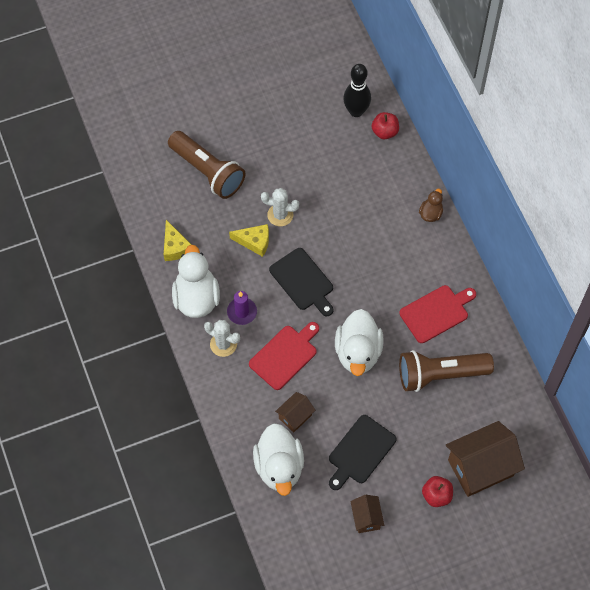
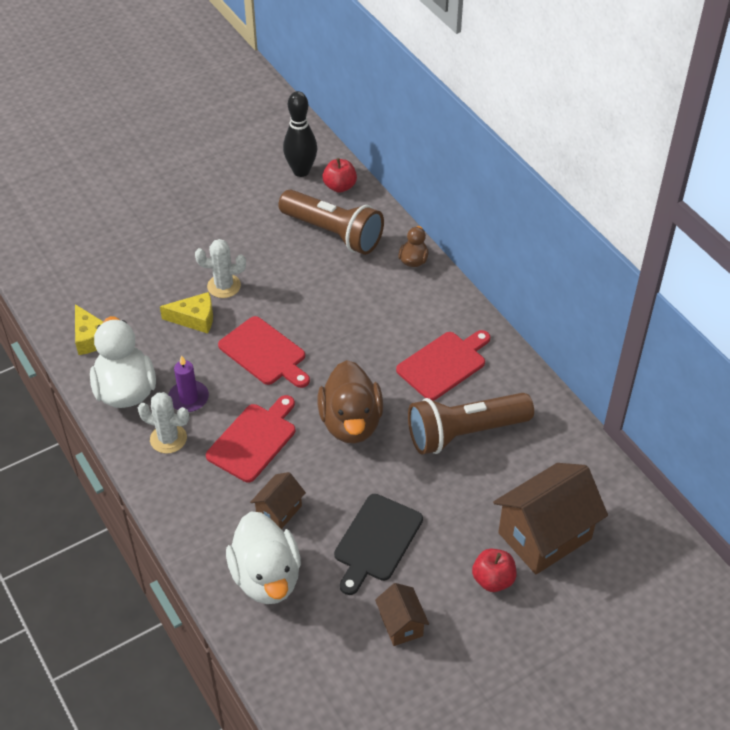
camera: 10 degrees left, 15 degrees down
(207, 171) = (124, 253): brown flashlight -> brown flashlight (333, 233)
(303, 281) = (264, 353): black cutting board -> red cutting board
(358, 352) = (351, 423): white duck -> brown duck

